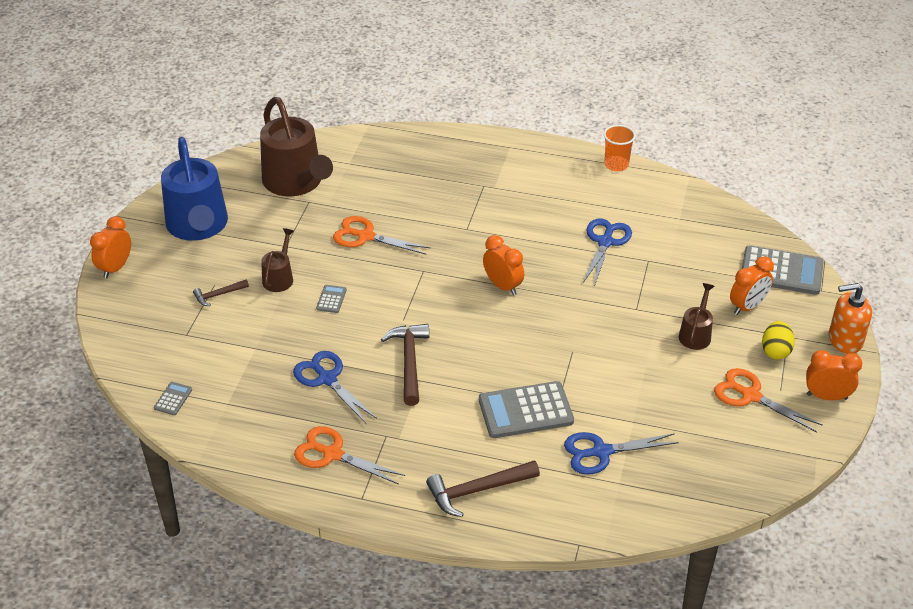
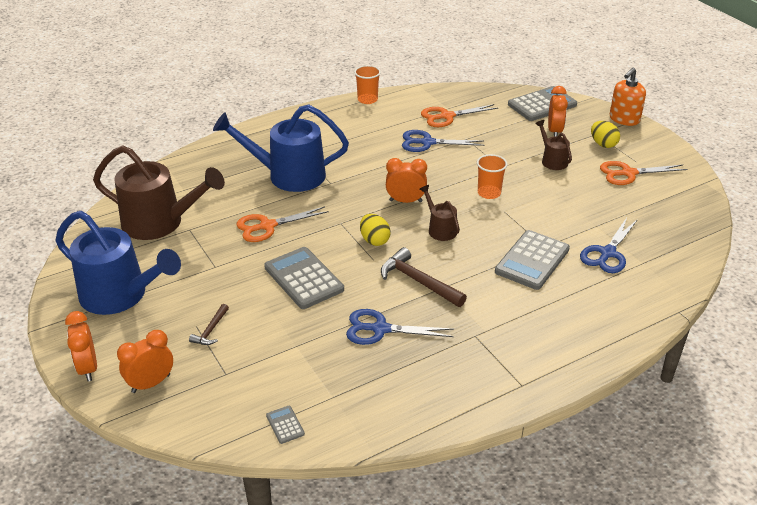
camera: 45 degrees left, 5 degrees down
(279, 277) = (242, 289): brown watering can -> brown watering can (440, 229)
(331, 299) = (304, 278): grey calculator -> grey calculator, size x2.25
(332, 454) = (459, 373): orange scissors -> orange scissors (447, 116)
(427, 304) = (374, 240): none -> yellow egg
(443, 200) = (288, 175): none -> blue watering can
(477, 490) = (580, 325): brown hammer -> none
(585, 326) = (489, 193): none -> orange cup
(605, 242) = (427, 142): blue scissors -> blue scissors turned 60 degrees counterclockwise
(827, 396) = (661, 150): orange clock -> orange clock (151, 383)

